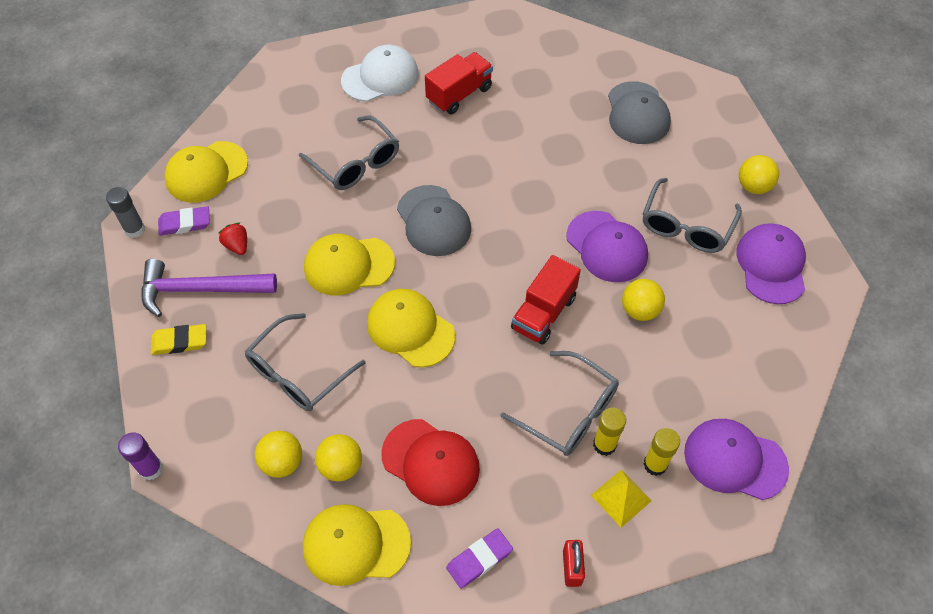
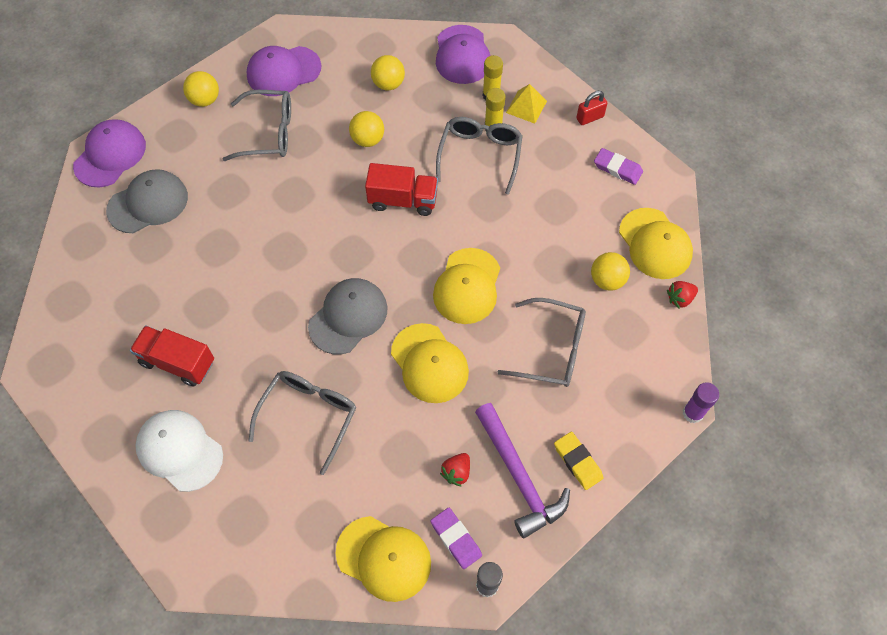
camera: 115 degrees left, 5 degrees up
(275, 531) = (680, 299): none -> red strawberry
(282, 462) = (629, 321): yellow ball -> yellow ball (388, 84)
(430, 462) = (568, 224): red cap -> none
(606, 247) = (315, 179): purple cap -> purple cap (110, 155)

